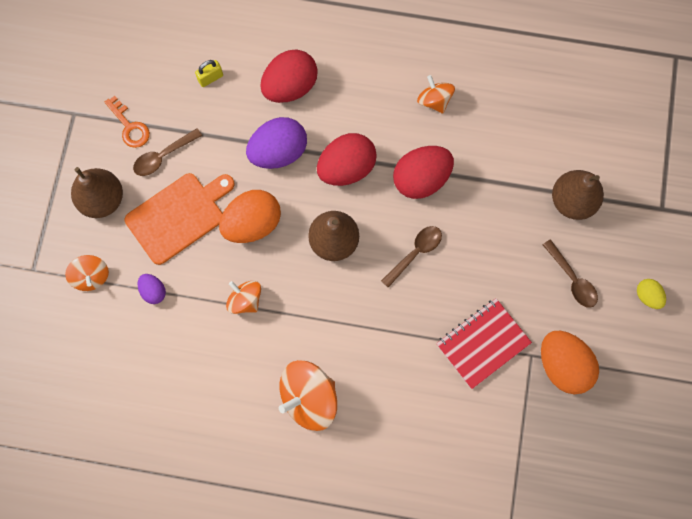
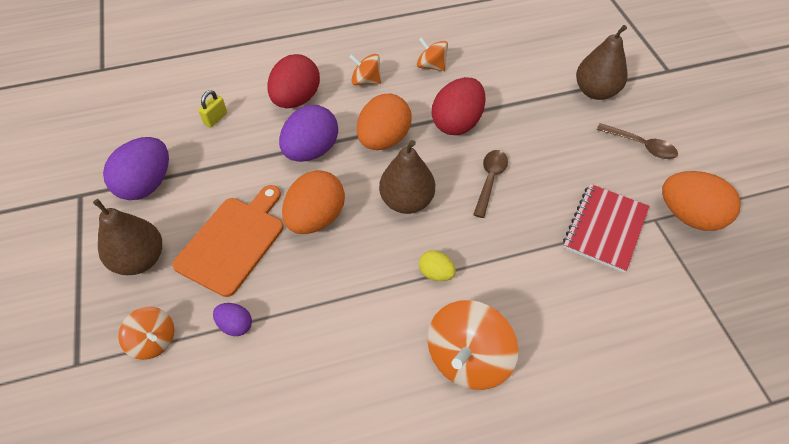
camera: 25 degrees left, 20 degrees down
(130, 126) = (147, 184): orange key -> purple egg
(163, 156) = (194, 196): brown spoon -> none
(245, 300) = (344, 290): orange spinning top -> orange spinning top (366, 81)
(346, 168) = (384, 139): red egg -> orange egg
(647, 296) = (711, 133): yellow egg -> yellow egg (436, 273)

